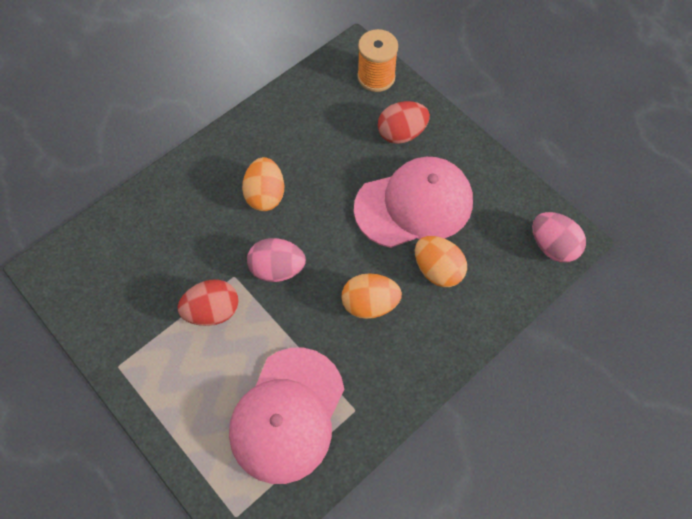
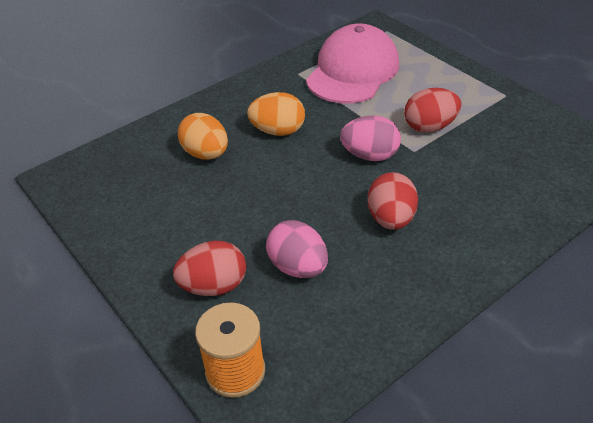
camera: 175 degrees left, 20 degrees down
(265, 195) = (391, 219): orange egg -> red egg
(414, 205) = (216, 207): pink cap -> none
(552, 246) = (81, 171): pink egg -> pink egg (298, 267)

